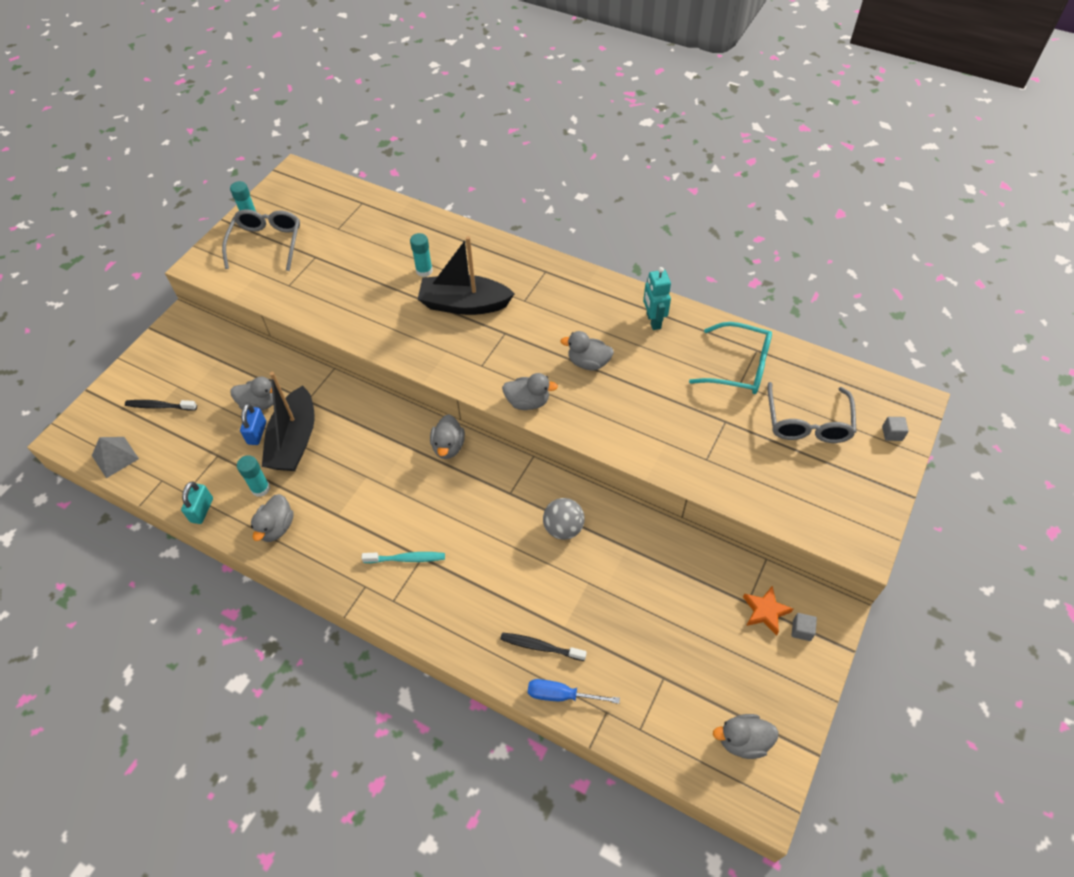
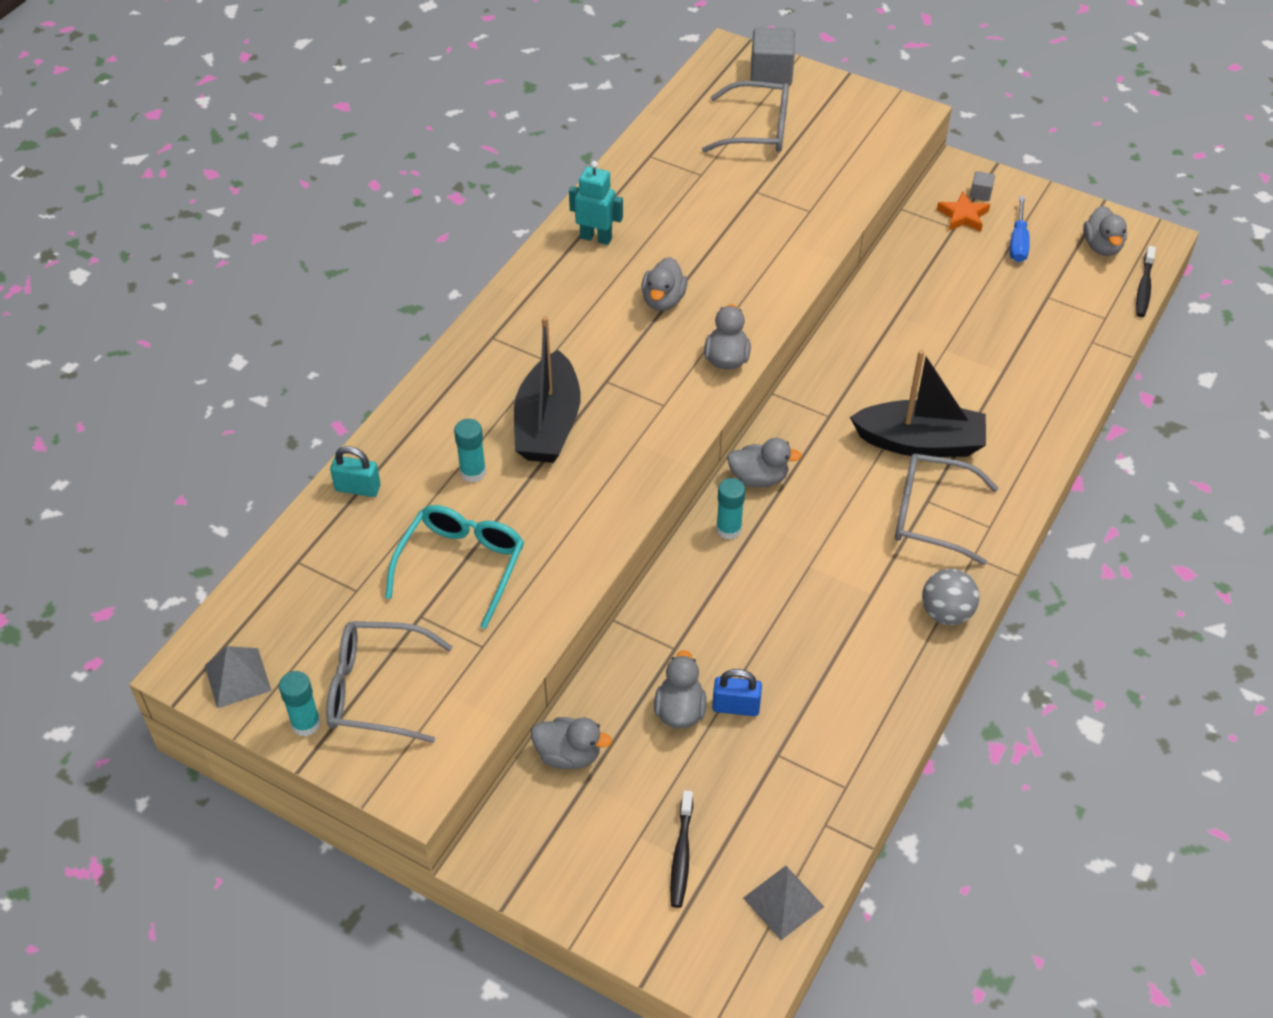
camera: 90 degrees left, 5 degrees down
(202, 510) = (874, 759): turquoise padlock -> turquoise padlock (358, 488)
(260, 488) = (834, 689): turquoise glue stick -> turquoise glue stick (728, 529)
(276, 527) = (896, 661): grey duck -> grey duck (568, 755)
(285, 190) = (237, 677): none -> grey pyramid
(294, 441) = (750, 656): black boat -> black boat (920, 442)
(406, 559) = (931, 515): turquoise toothbrush -> grey glasses
(540, 647) = (1028, 391): black toothbrush -> black toothbrush (1144, 287)
(561, 695) = (1080, 376): blue screwdriver -> blue screwdriver (1018, 242)
(563, 528) = (876, 367): grey ball -> grey ball (946, 613)
(653, 321) = (596, 238): turquoise robot -> turquoise robot turned 150 degrees counterclockwise
(739, 367) = (675, 172): turquoise glasses -> turquoise glasses (461, 565)
(892, 433) = (771, 73): grey cube -> grey cube, size x2.10

